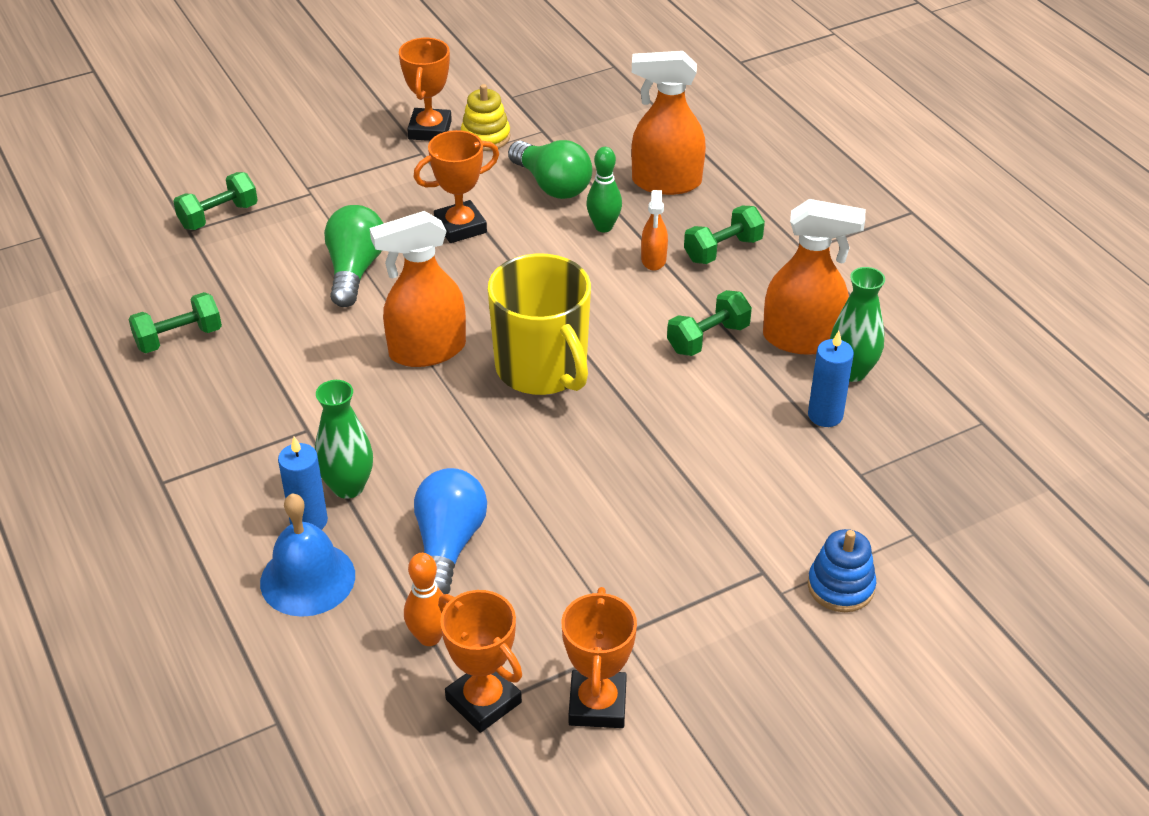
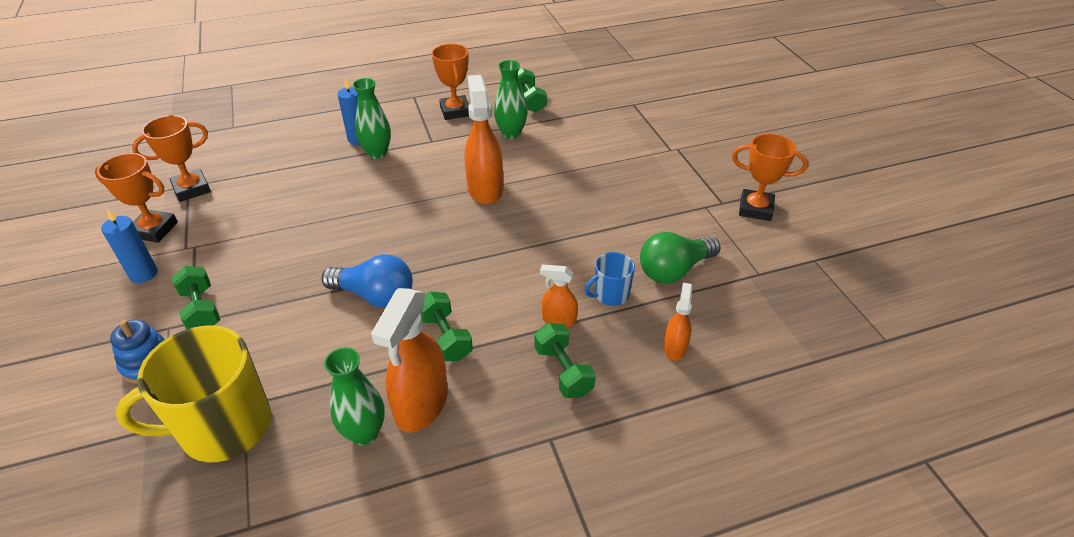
camera: 100 degrees right, 0 degrees up
(219, 216) = (647, 114): green dumbbell -> green dumbbell (201, 310)
(279, 345) = (511, 133): none -> green vase
(307, 578) = (317, 137): blue bell -> none
(355, 270) = (578, 164): green light bulb -> none
(429, 637) = (248, 174): orange bowling pin -> none
(448, 545) = (309, 185): blue light bulb -> blue light bulb (375, 296)
(460, 227) = (621, 214): orange trophy -> orange trophy (455, 111)
(485, 137) = (747, 238): yellow stacking toy -> none
(542, 368) = (446, 239): yellow mug -> yellow mug (224, 427)
(603, 227) = (610, 294): green bowling pin -> blue mug
(666, 182) = (675, 347): orange spray bottle -> orange spray bottle, size x0.53
(825, 415) = (321, 398): blue candle -> blue candle (143, 274)

